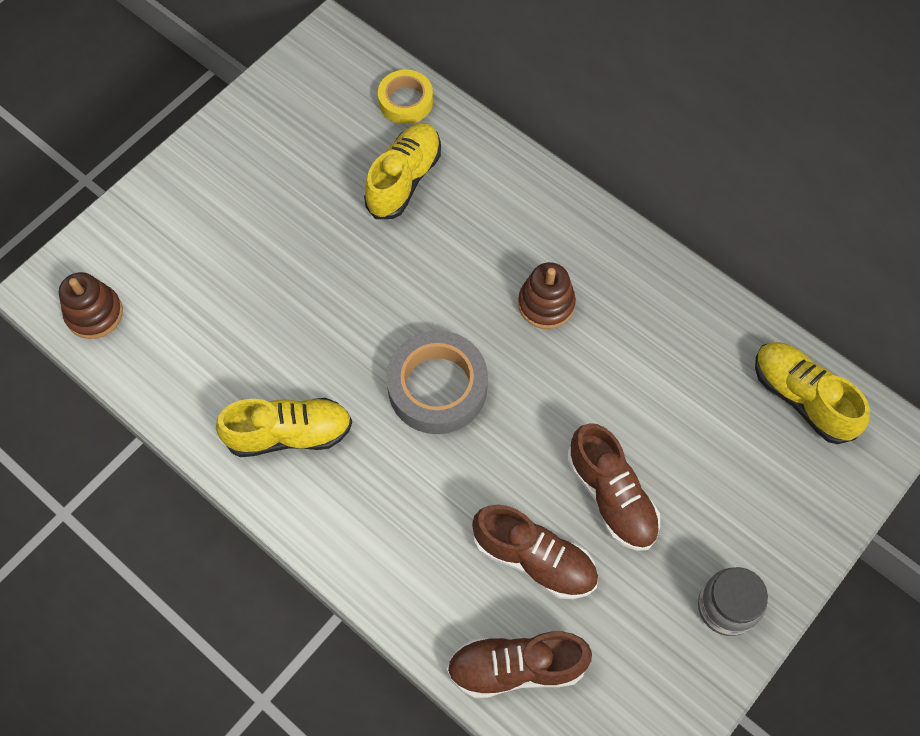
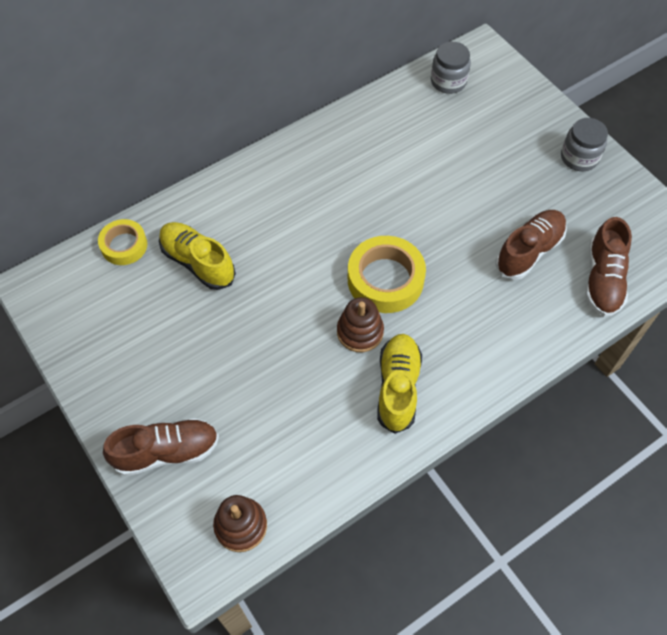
camera: 75 degrees left, 5 degrees down
(437, 387) = (385, 279): grey tape -> yellow tape
(546, 304) = (338, 197): brown stacking toy -> brown stacking toy (360, 332)
(611, 496) = (493, 197): brown shoe -> brown shoe (166, 452)
(802, 398) = (448, 81): yellow shoe -> grey jar

